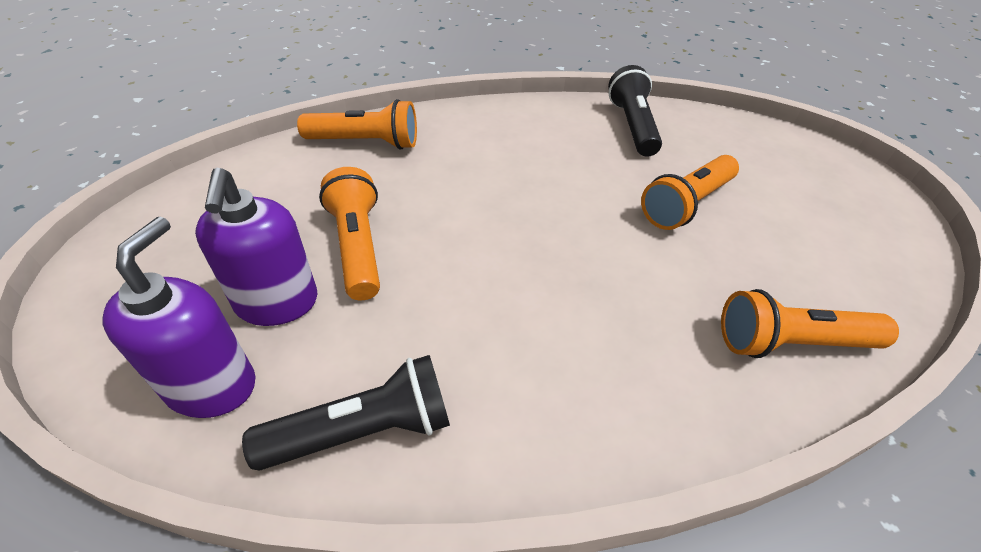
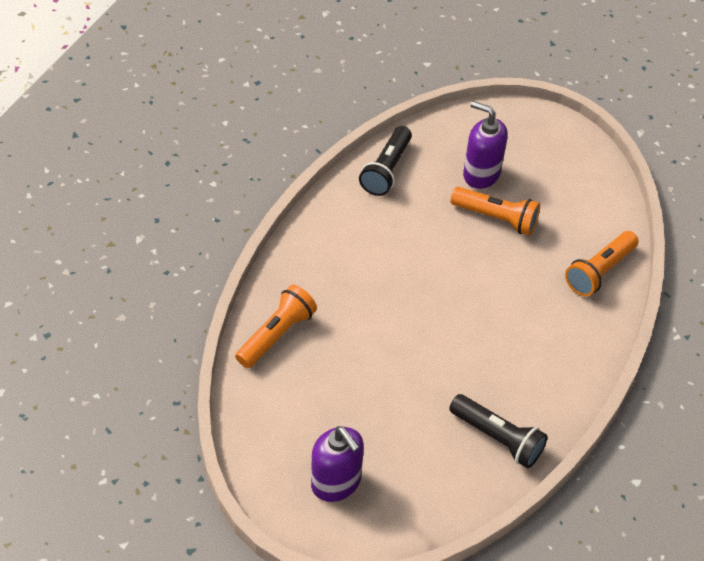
camera: 130 degrees right, 5 degrees up
(212, 385) = (450, 139): purple soap dispenser -> purple soap dispenser (336, 482)
(686, 204) = (395, 387): orange flashlight -> none

